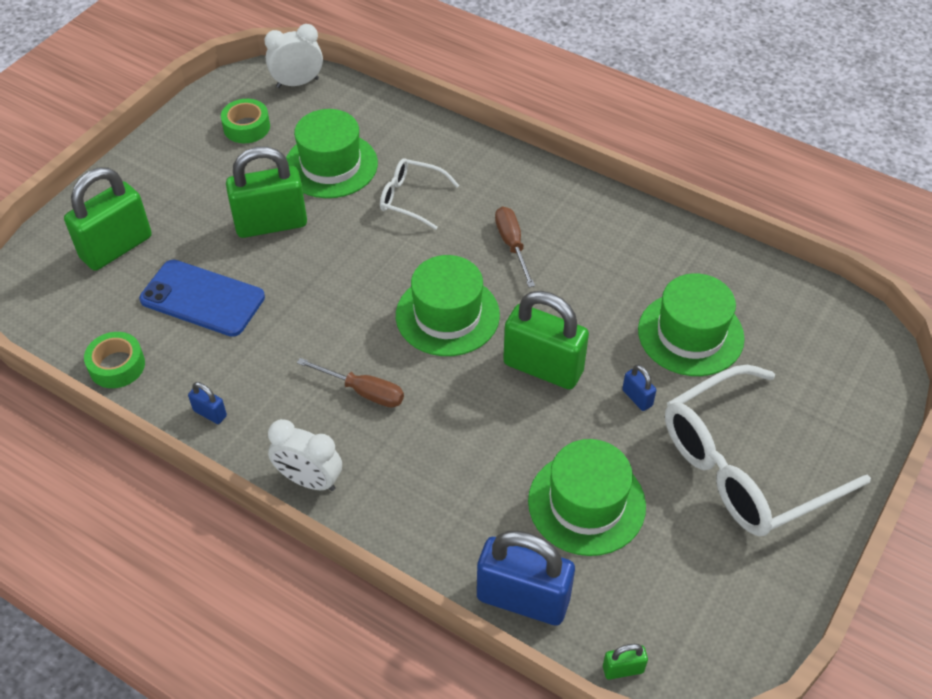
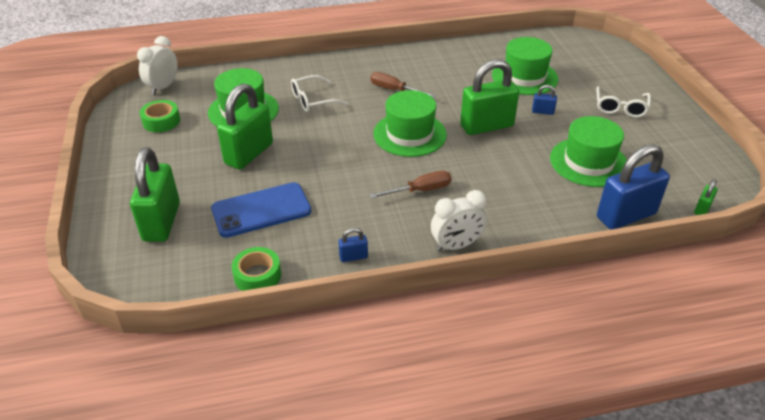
camera: 45 degrees left, 10 degrees down
(745, 466) = (620, 108): white glasses -> white glasses, size x0.50

